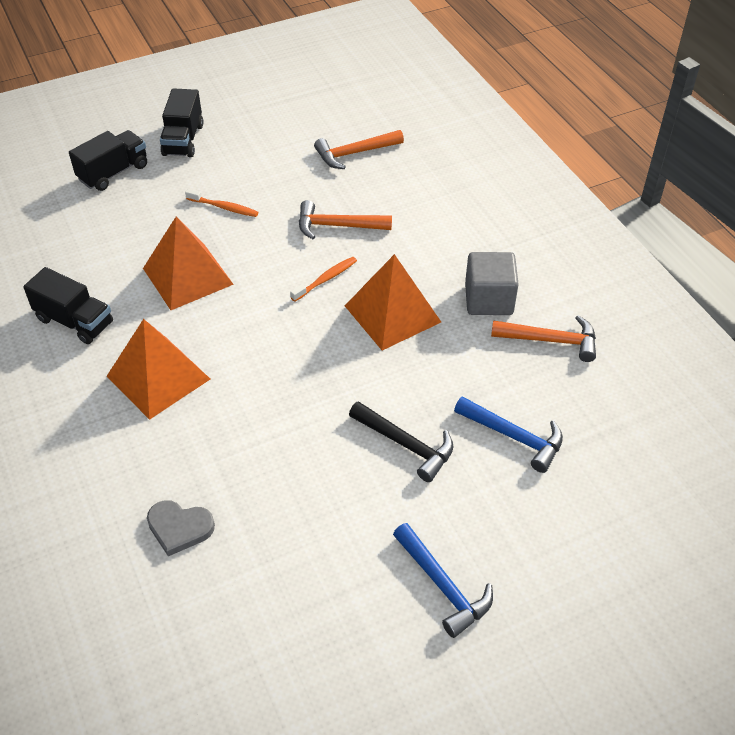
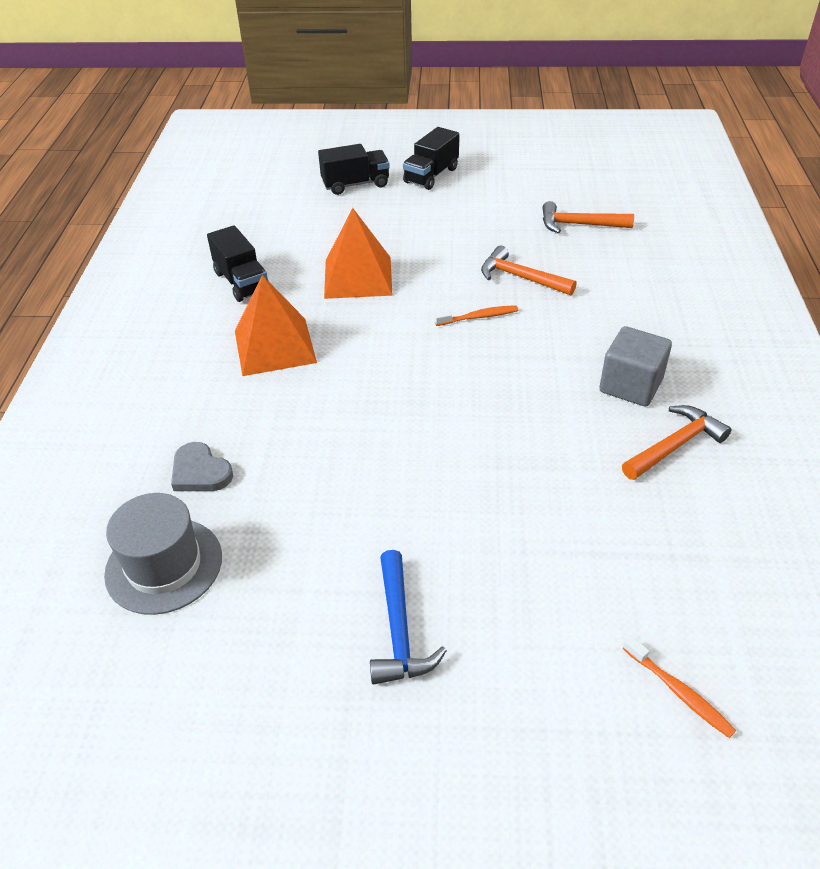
camera: 30 degrees right, 5 degrees down
(211, 625) = (164, 565): none -> grey hat
(224, 207) = (428, 234): orange toothbrush -> orange toothbrush (679, 692)
(392, 313) = (522, 365): orange pyramid -> none
(406, 445) = (455, 484): black hammer -> none
(514, 437) = (572, 520): blue hammer -> none
(551, 340) = (675, 445): orange hammer -> orange hammer turned 75 degrees counterclockwise

